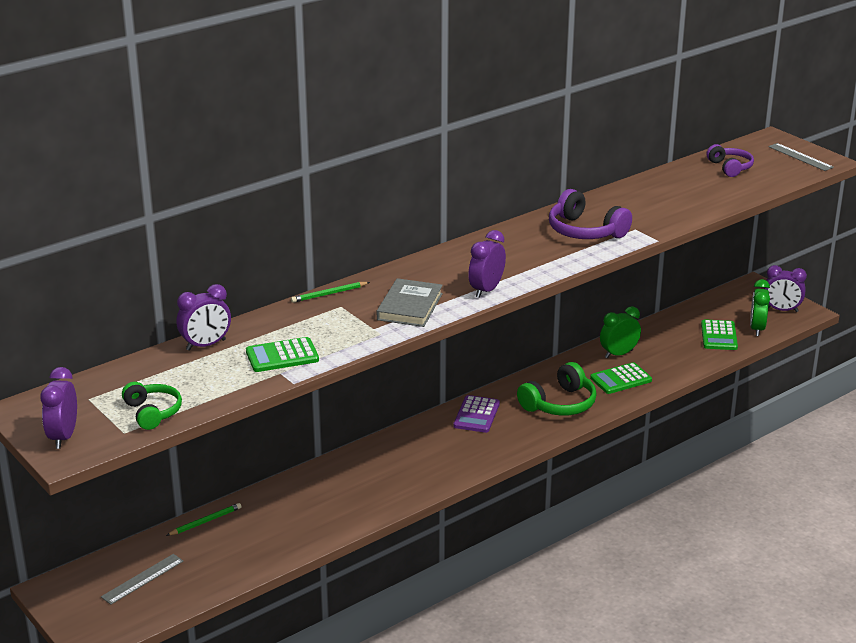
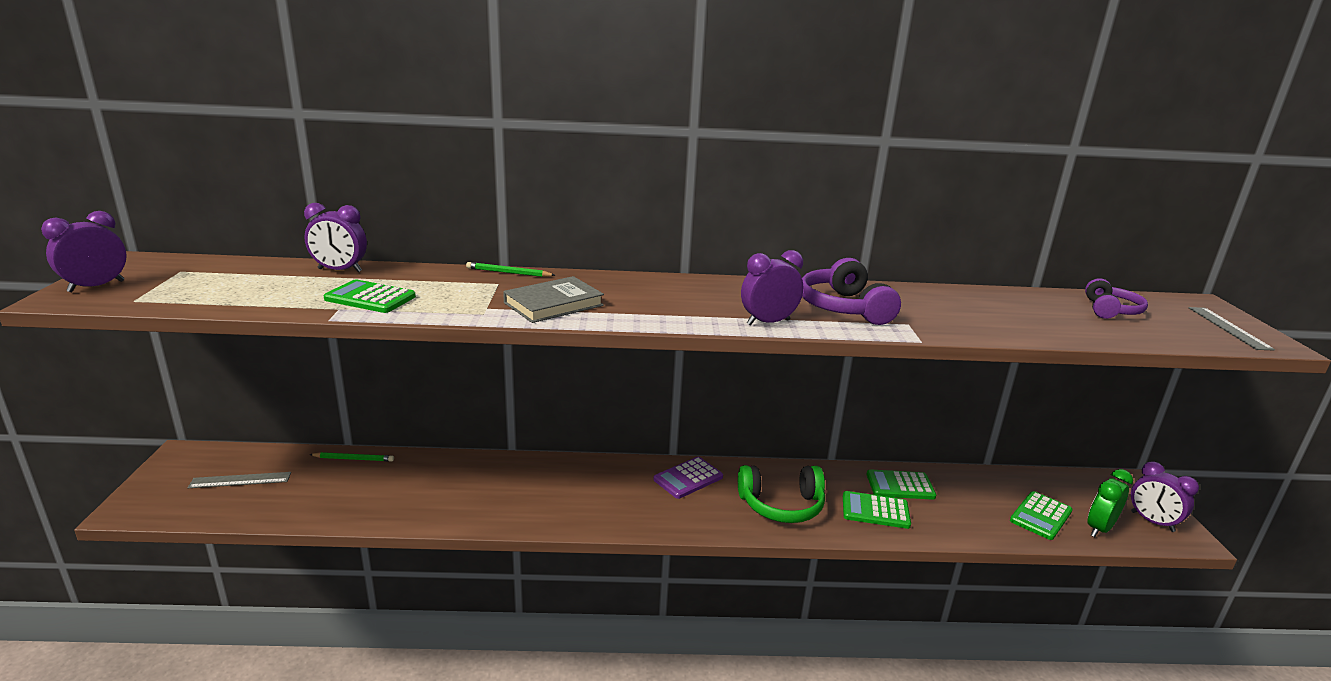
camera: 35 degrees right, 5 degrees down
(152, 412) = (187, 296): green headphones -> none
(486, 290) = (651, 317): purple clock -> purple clock (768, 322)
(618, 354) = (900, 485): green clock -> green calculator

